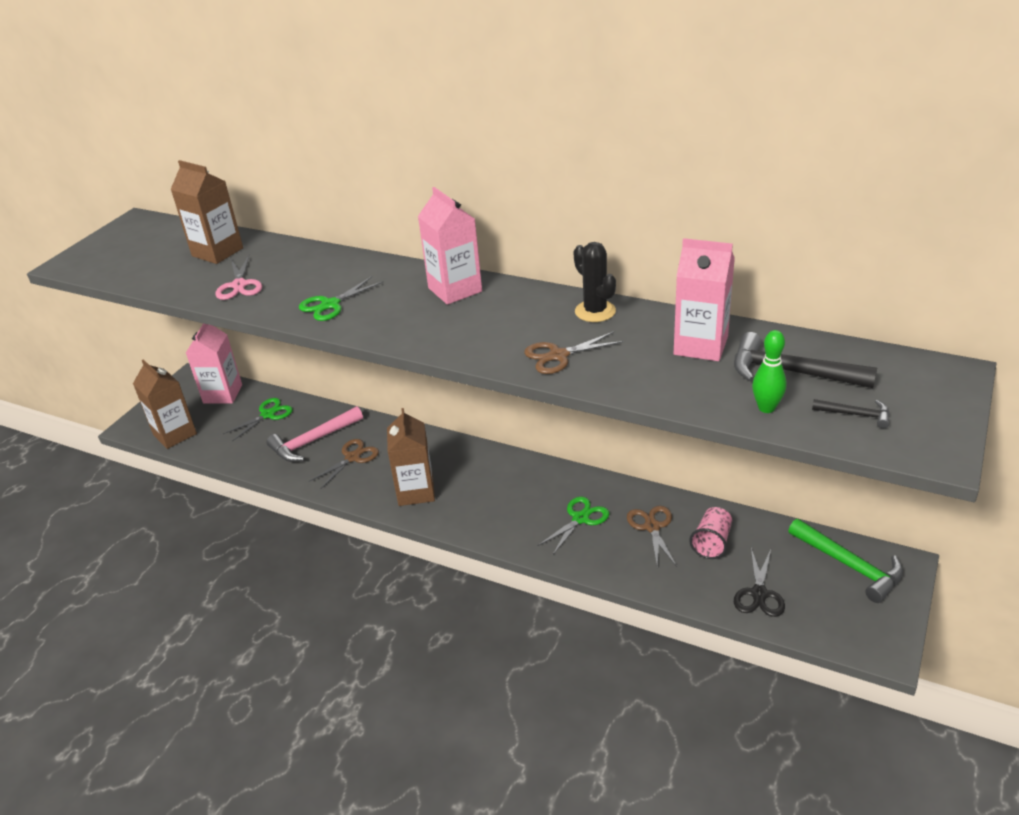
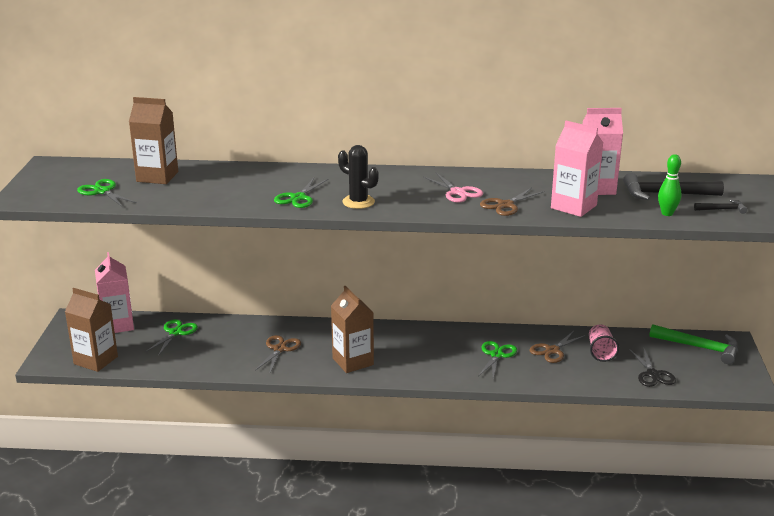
camera: 25 degrees left, 10 degrees down
(149, 265) = (102, 191): none -> green scissors
(239, 285) = (204, 195): pink scissors -> pink scissors (458, 192)
(312, 441) = (234, 344): pink hammer -> none
(455, 290) = (389, 178): pink carton -> pink carton (573, 207)
(595, 311) = (506, 178): black cactus -> black cactus (358, 202)
(652, 527) = (552, 350): brown scissors -> brown scissors turned 105 degrees counterclockwise

